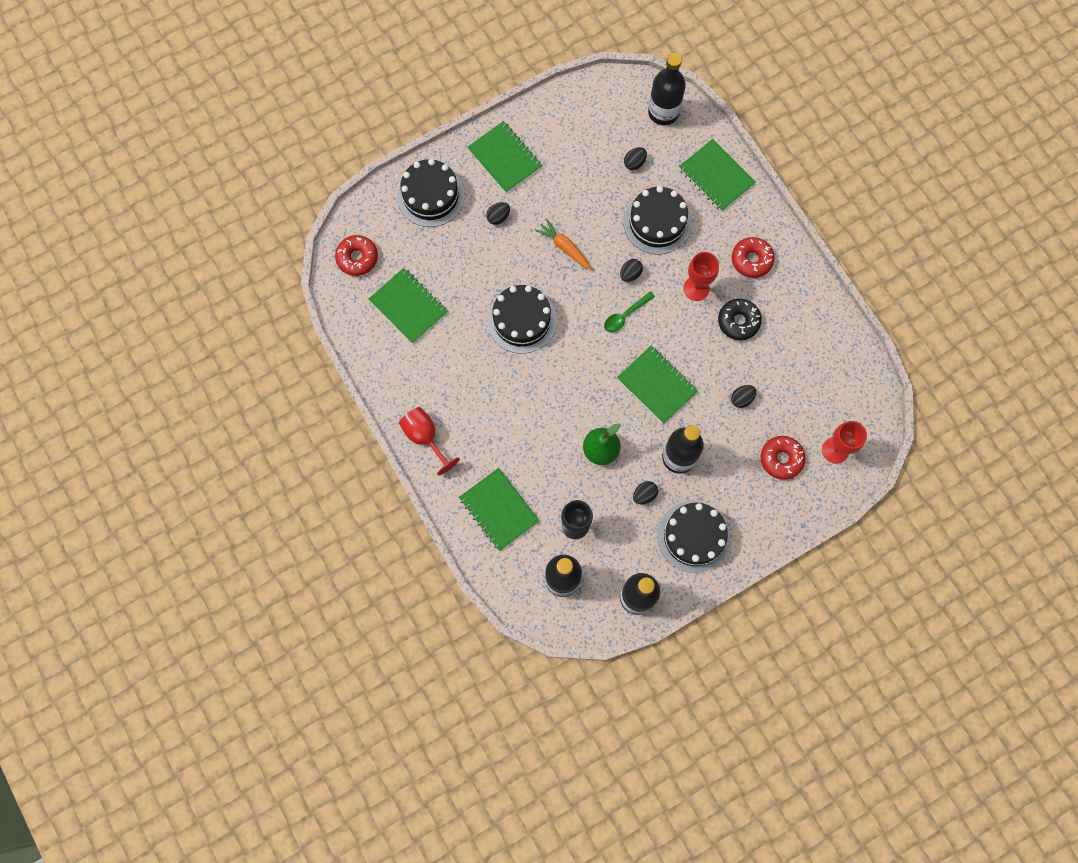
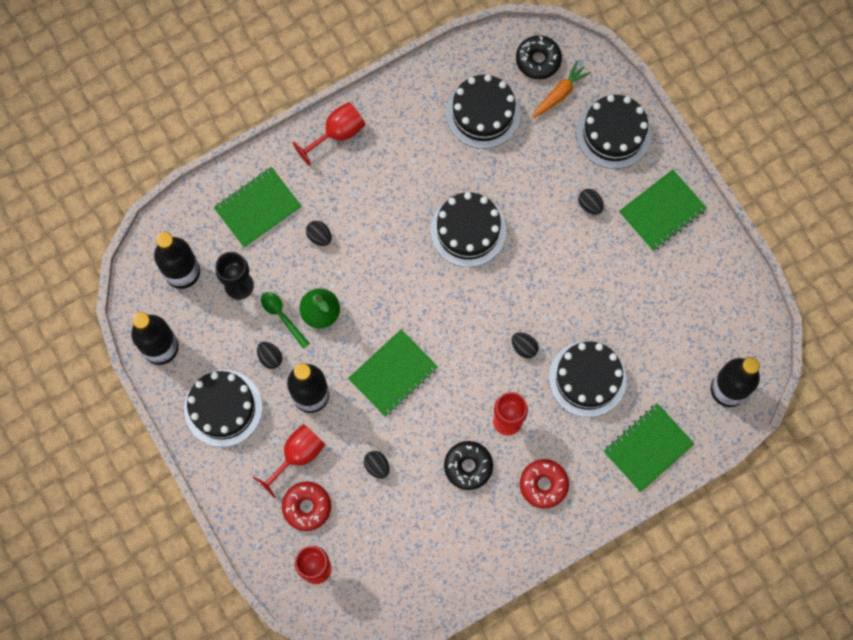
camera: 90 degrees right, 0 degrees up
(357, 258) = (538, 60): red donut -> black donut
(408, 306) = (483, 113): green notebook -> black cake
(564, 247) = (555, 276): orange carrot -> orange carrot (559, 93)
(625, 315) = (474, 341): green spoon -> green spoon (282, 316)
(634, 163) = (662, 355): black egg -> black egg (319, 236)
(735, 468) = (297, 456): none -> red goblet

